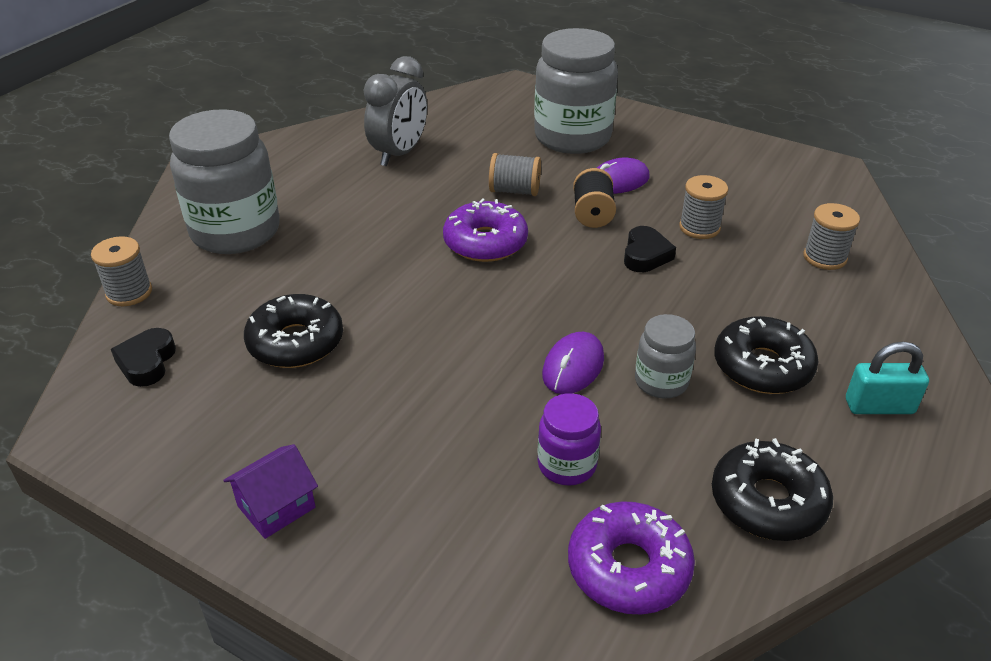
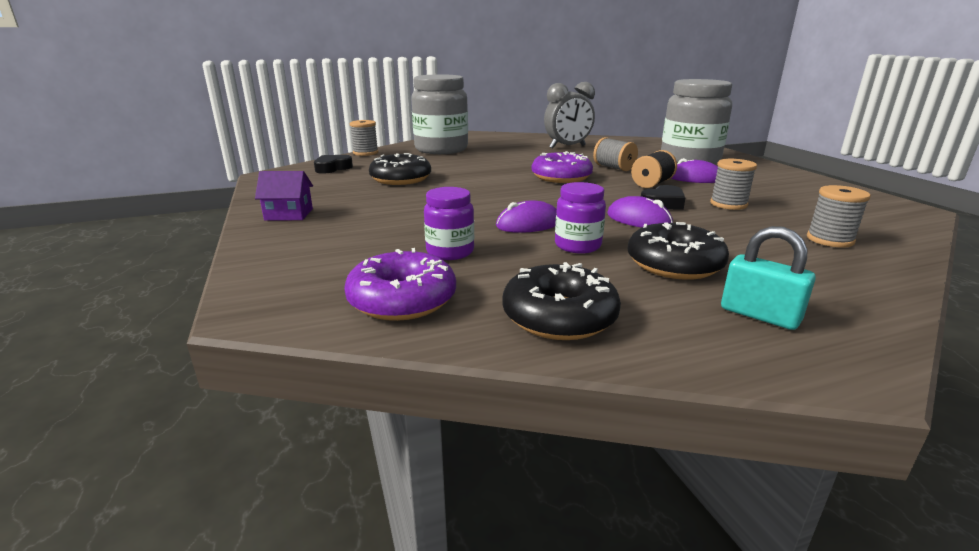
camera: 40 degrees right, 15 degrees down
(658, 300) = (639, 219): none -> purple mouse
(661, 382) = (577, 246): grey jar -> purple jar

